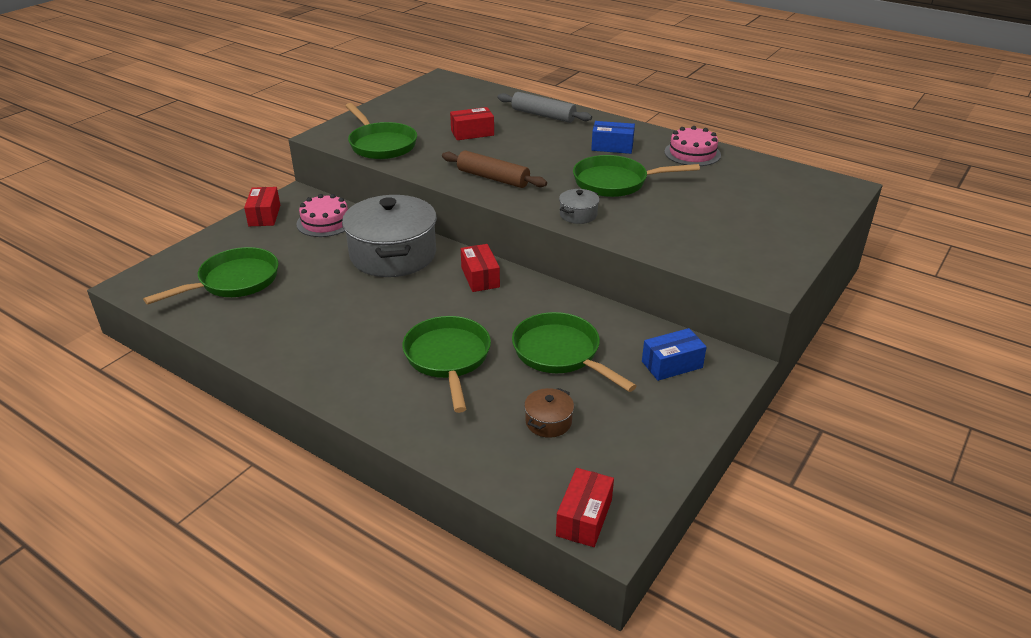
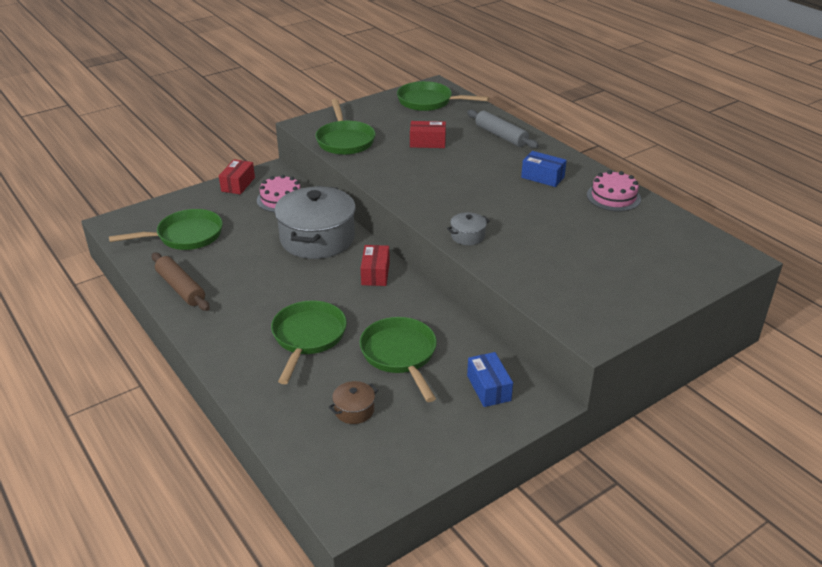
camera: 20 degrees right, 0 degrees up
(493, 178) = (417, 188): brown rolling pin -> brown rolling pin (180, 288)
(584, 518) = (333, 495): red box -> none
(615, 182) = (521, 212): green pan -> green pan (428, 102)
(672, 364) = (488, 388): blue box -> blue box turned 75 degrees clockwise

